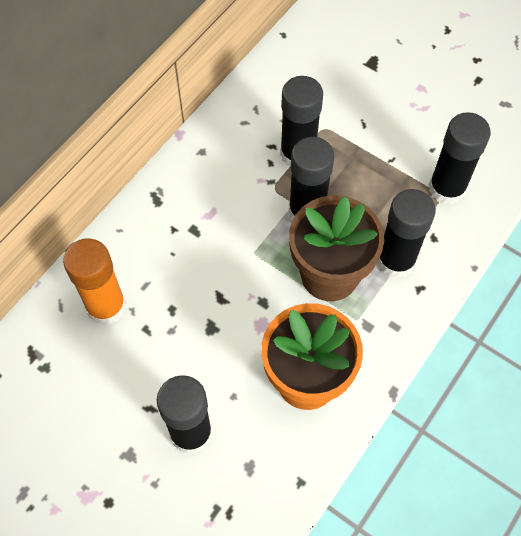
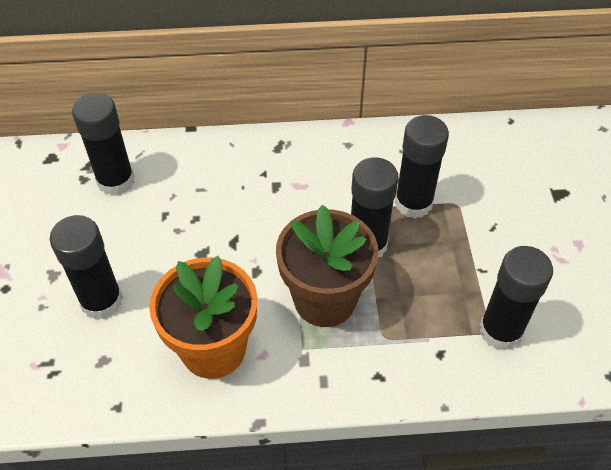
camera: 50 degrees right, 10 degrees down
(106, 306) = (162, 179): orange glue stick -> none
(396, 260) = (387, 339): black glue stick -> black glue stick (116, 181)

